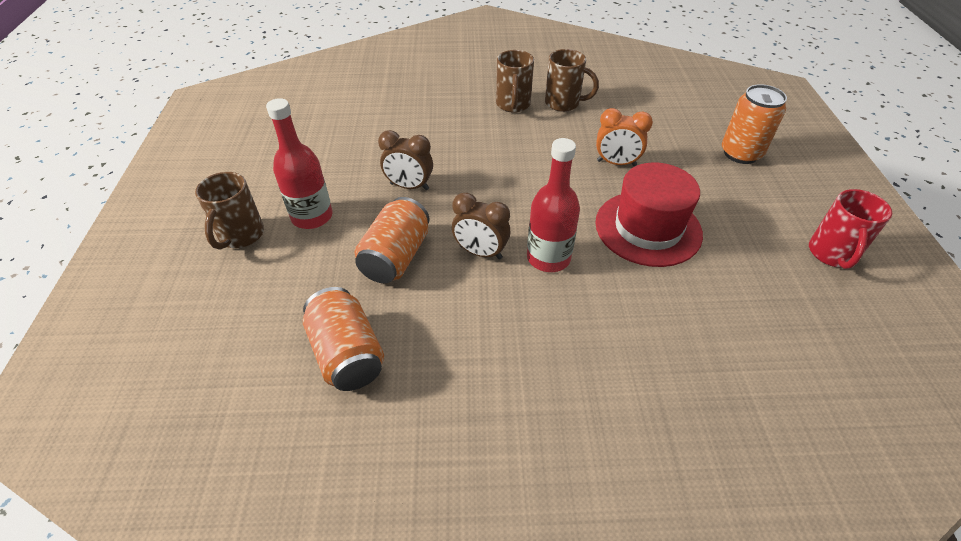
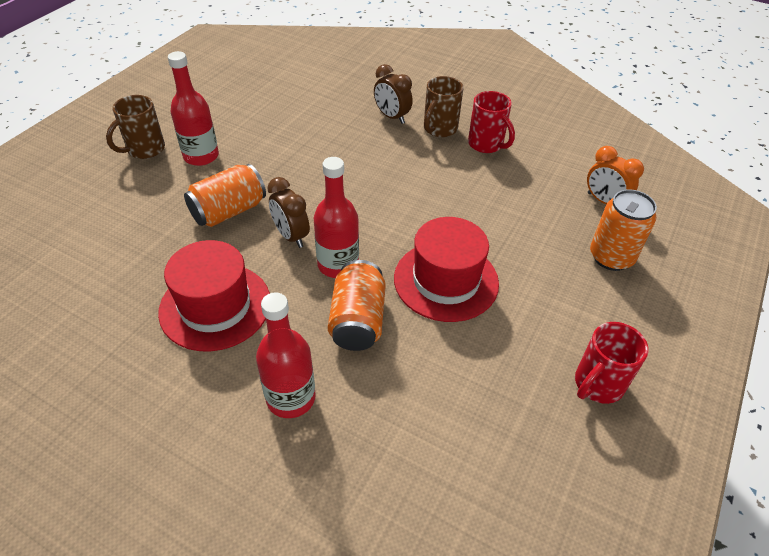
camera: 30 degrees right, 0 degrees up
(347, 354) = (135, 262): orange can -> orange can (357, 320)
(409, 186) = (289, 163): brown clock -> brown clock (392, 117)
(476, 354) = (215, 306): none -> red hat
(563, 103) = (486, 144): brown mug -> red mug
(616, 163) = (478, 215): orange clock -> orange clock (604, 201)
(632, 399) = (291, 398): none -> red bottle

